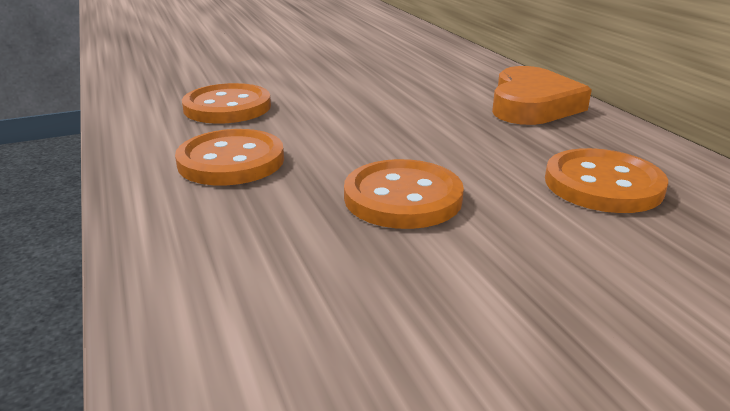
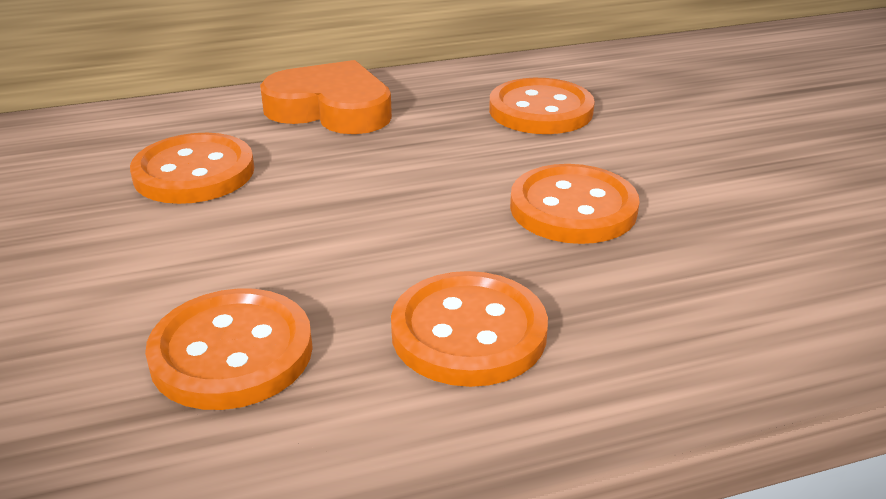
camera: 85 degrees left, 5 degrees up
(412, 81) = (194, 173): none -> orange button

